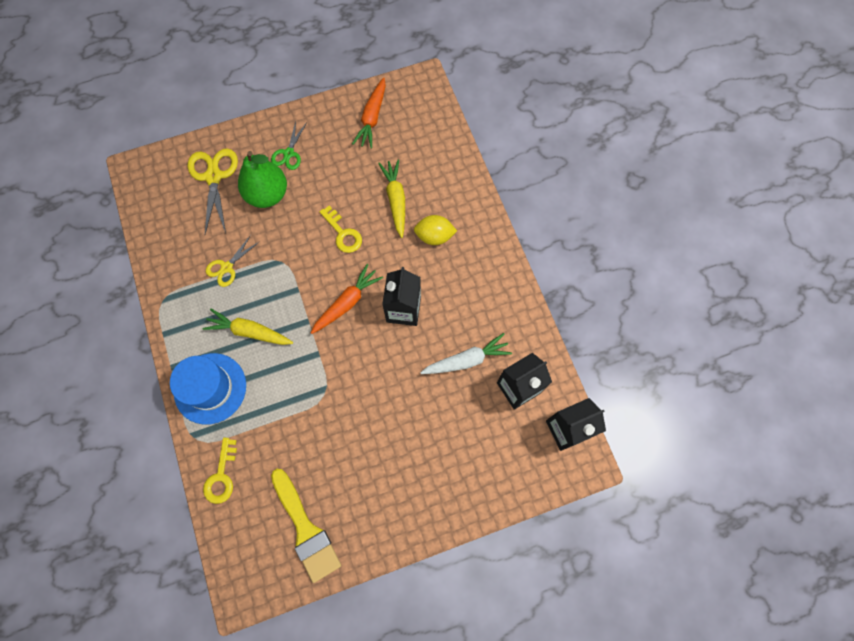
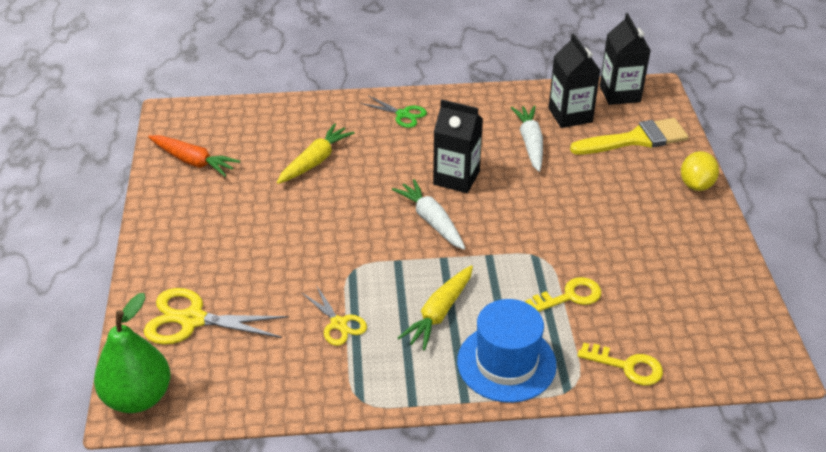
camera: 75 degrees left, 30 degrees down
(267, 194) = (249, 269): green pear -> green pear (138, 397)
(289, 153) = (200, 240): green scissors -> green scissors (403, 114)
(306, 530) = (703, 297): yellow brush -> yellow brush (636, 139)
(343, 233) = (338, 210): yellow key -> yellow key (569, 296)
(347, 302) = (431, 220): orange carrot -> white carrot
(396, 200) = (315, 161): yellow carrot -> yellow carrot turned 120 degrees clockwise
(434, 236) = (376, 140): yellow lemon -> yellow lemon (696, 185)

